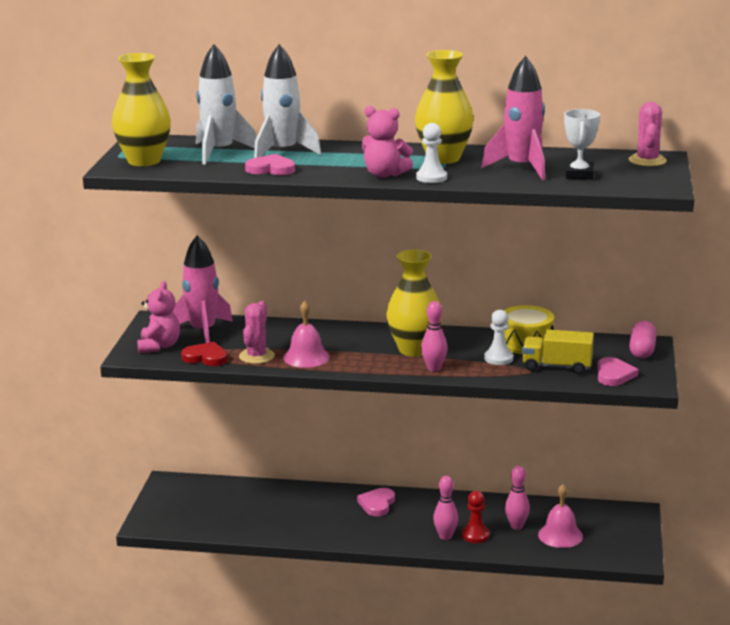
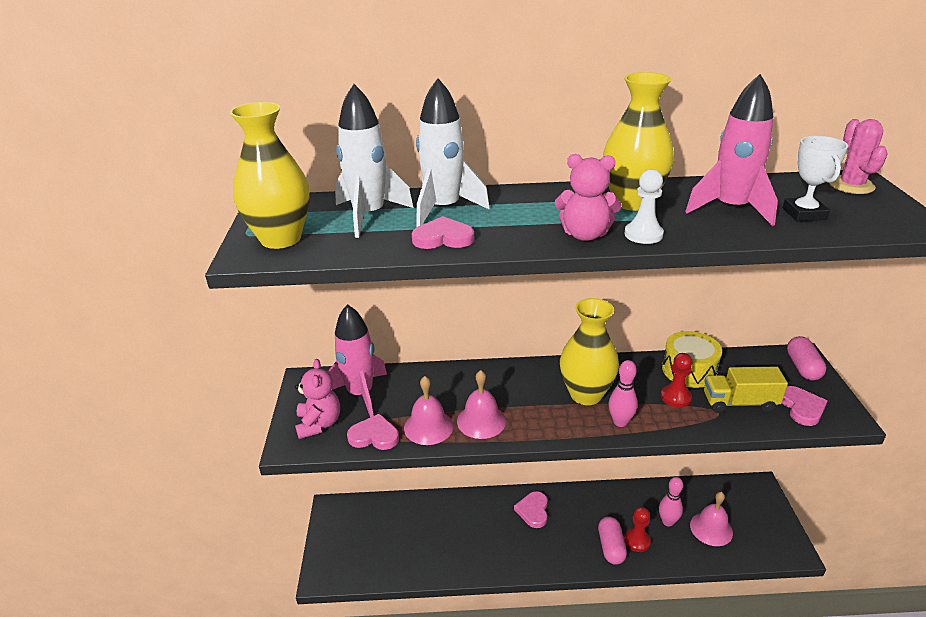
camera: 10 degrees left, 10 degrees up
(206, 357) = (374, 436): red heart -> pink heart
(256, 356) = (428, 427): pink cactus -> pink bell
(445, 536) = (611, 547): pink bowling pin -> pink capsule
(498, 358) = (675, 397): white pawn -> red pawn

